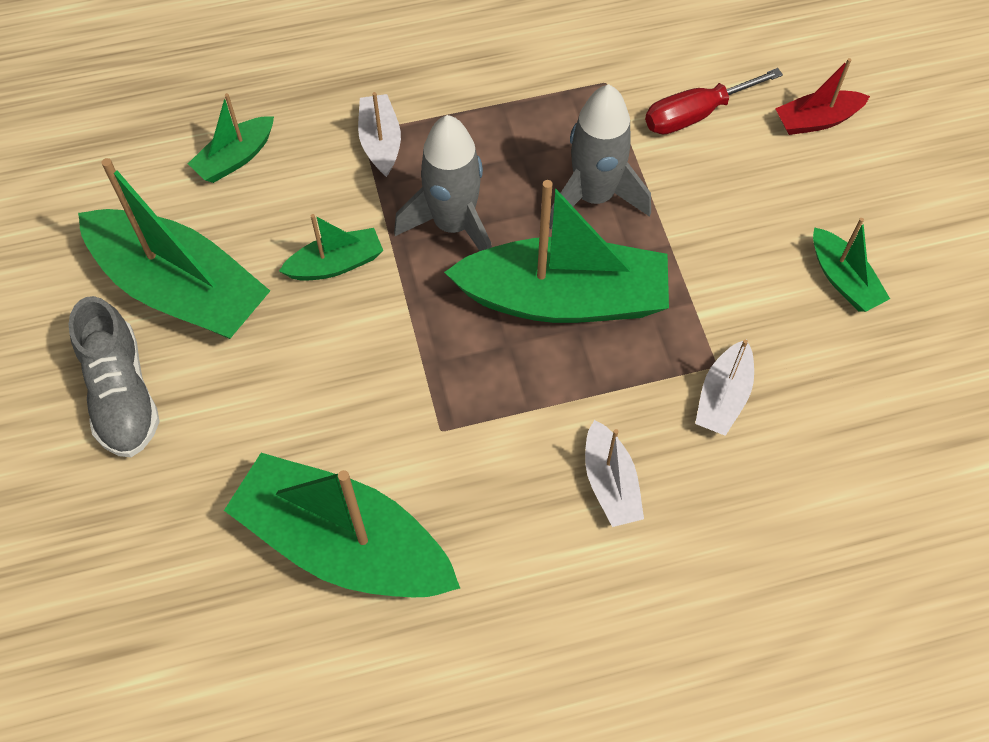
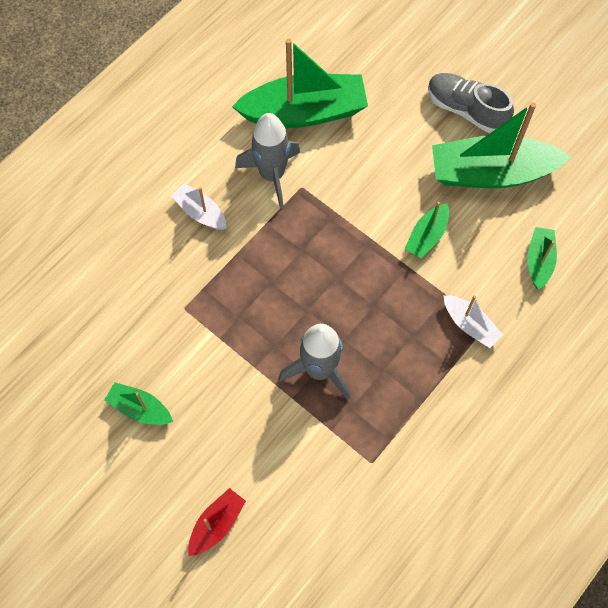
camera: 145 degrees right, 5 degrees up
(453, 225) = (384, 299): grey rocket -> grey rocket (272, 175)
(563, 299) = (291, 294): green boat -> none
(695, 114) = (297, 475): red screwdriver -> none
(723, 397) = (170, 292): white boat -> none

